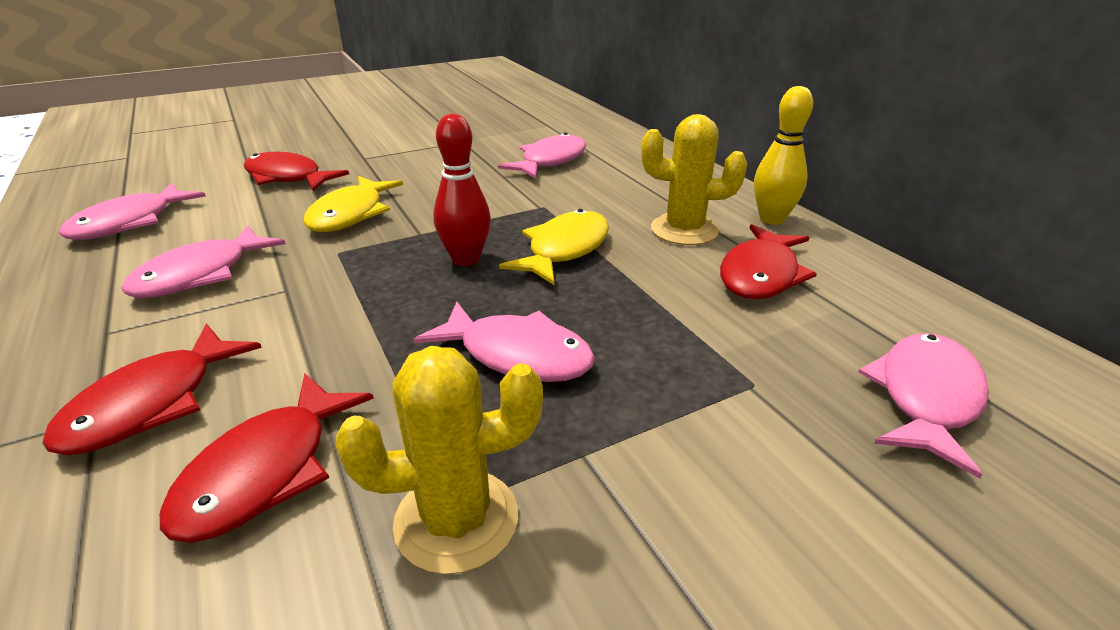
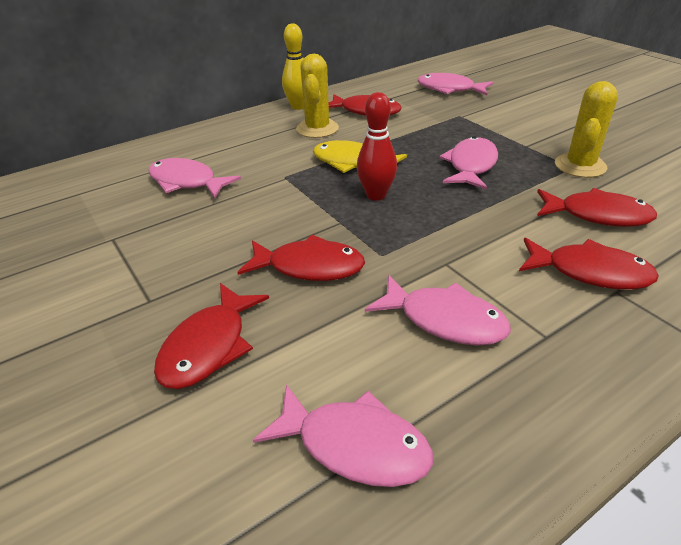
camera: 95 degrees left, 5 degrees up
(350, 214) = (309, 267): yellow fish -> red fish
(456, 520) = (580, 166): yellow cactus -> yellow cactus turned 45 degrees clockwise

